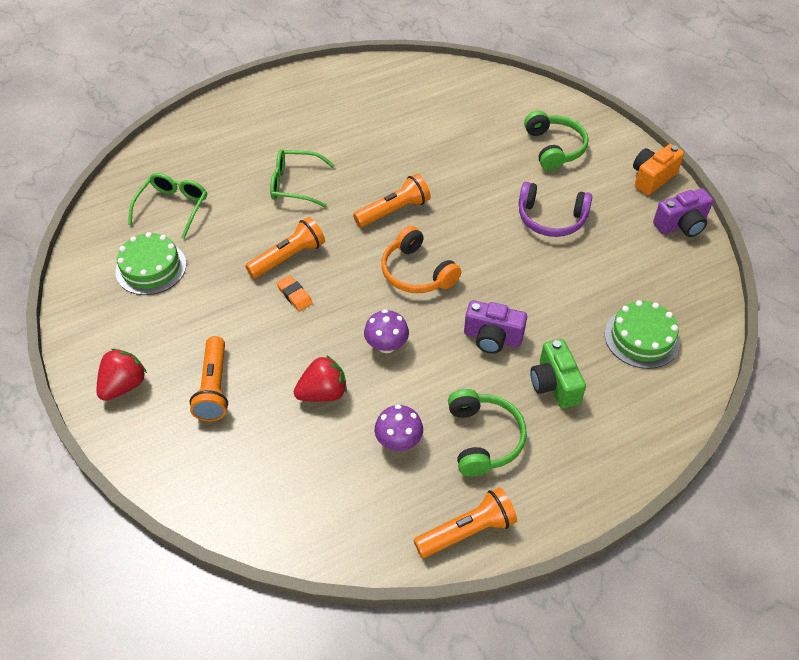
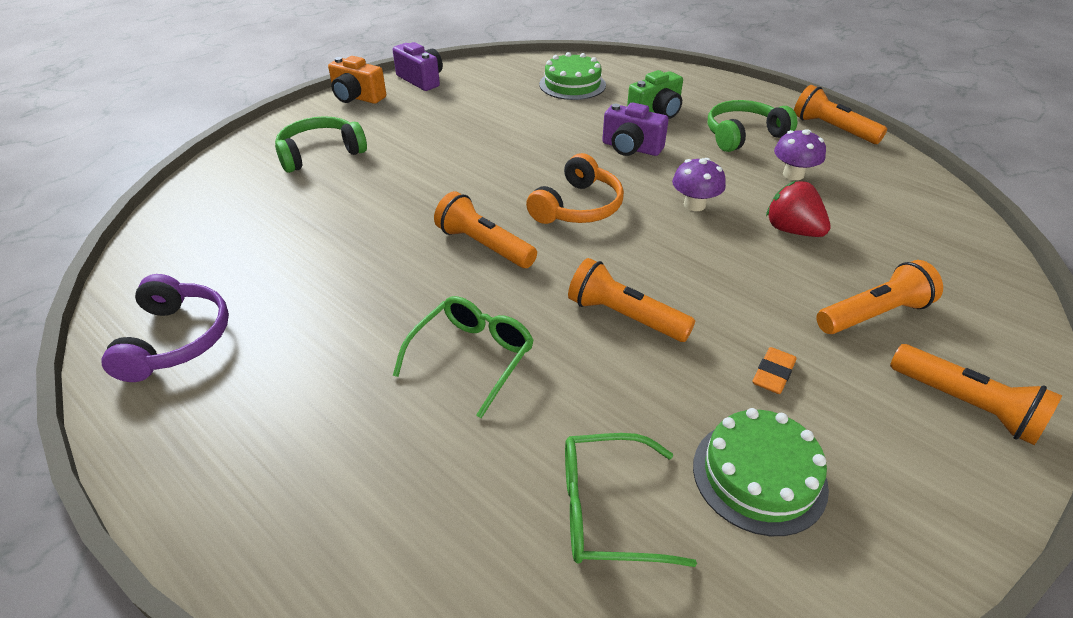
camera: 110 degrees left, 10 degrees down
(124, 385) = (966, 405): red strawberry -> orange flashlight
(294, 295) = (683, 290): orange eraser -> orange eraser (773, 374)
(295, 184) = (472, 357): green glasses -> green glasses turned 135 degrees counterclockwise
(492, 338) = (631, 148): purple camera -> purple camera turned 120 degrees clockwise
(551, 219) = (444, 140): purple headphones -> purple headphones (176, 339)

